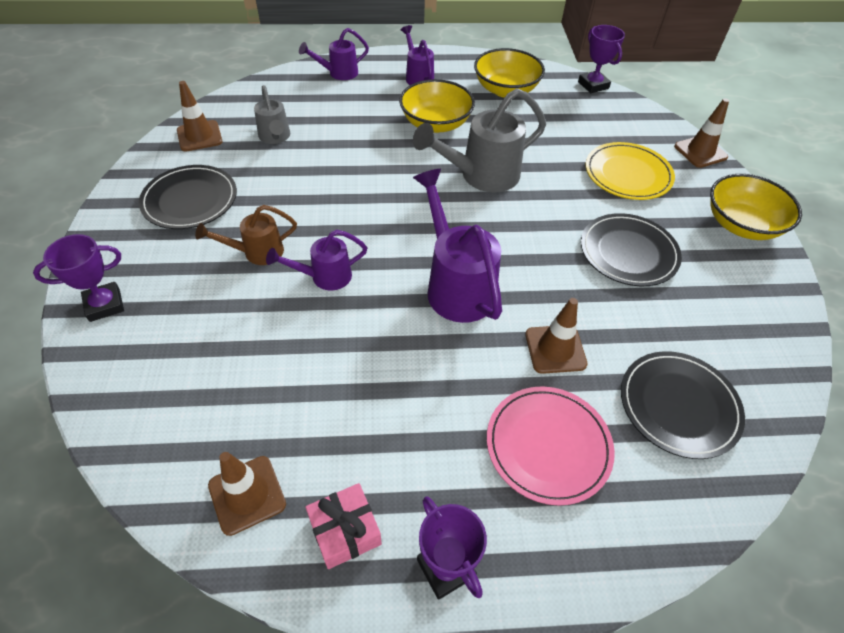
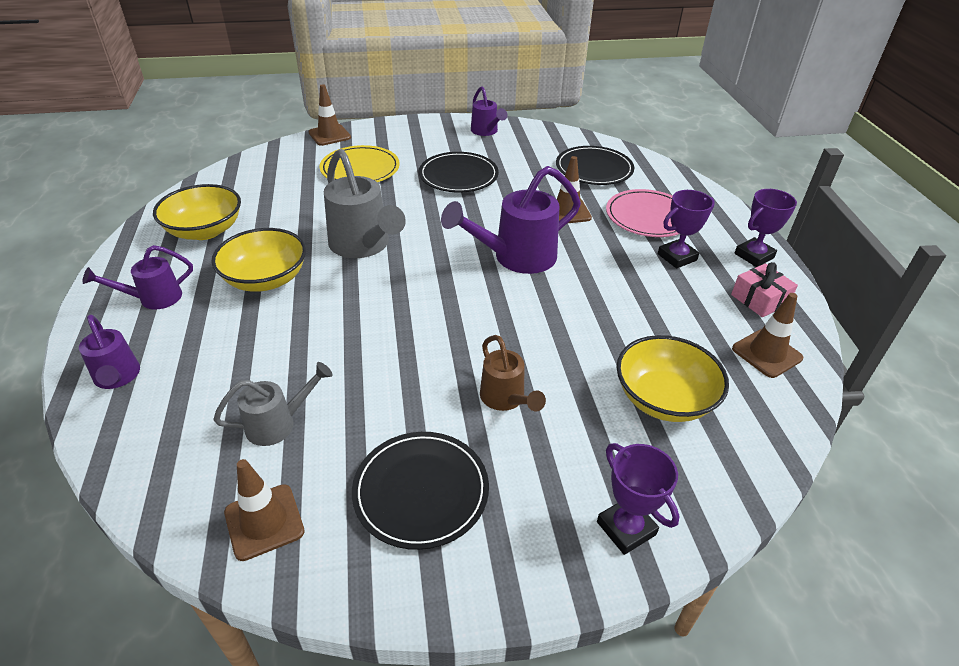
camera: 95 degrees left, 10 degrees down
(325, 277) = (528, 340): purple watering can -> purple watering can (486, 131)
(593, 85) = (211, 177): purple trophy -> purple trophy (677, 257)
(741, 224) = (419, 130): yellow bowl -> yellow bowl (663, 399)

